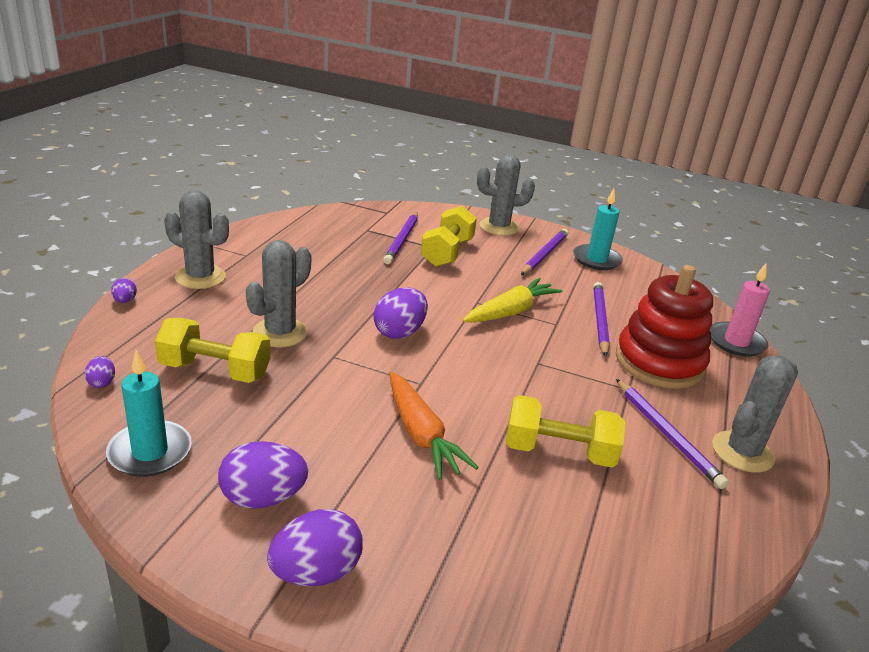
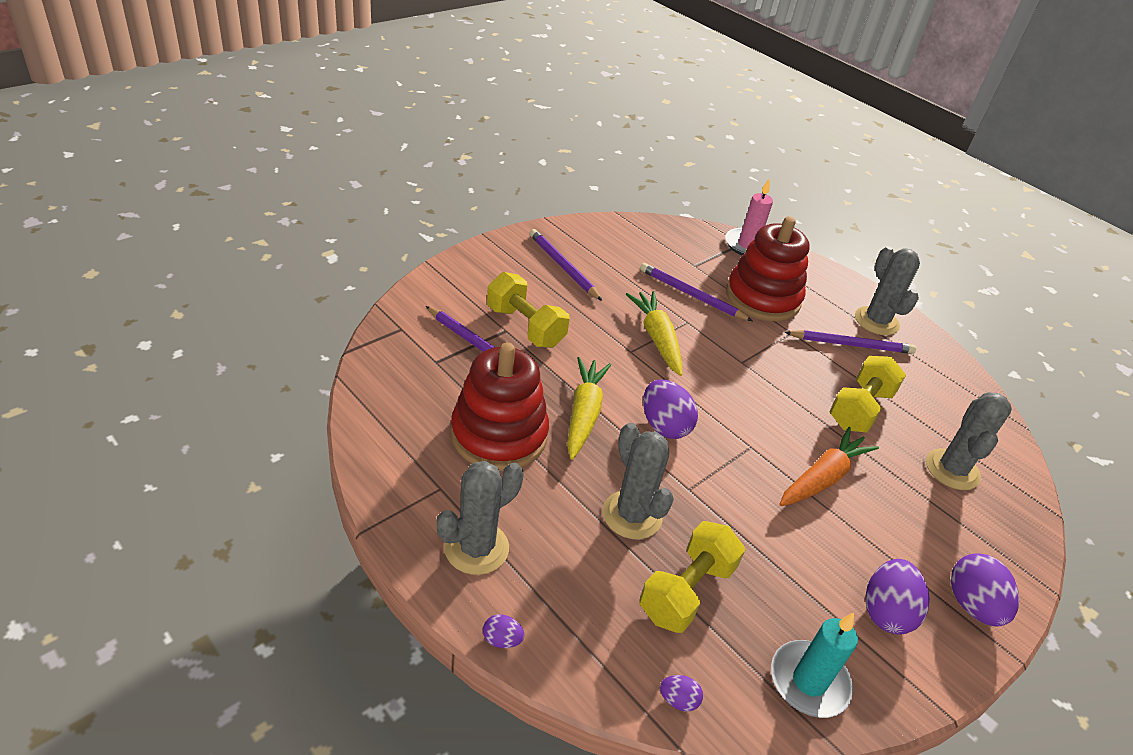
camera: 65 degrees left, 10 degrees up
(316, 265) = (499, 435): none -> red stacking toy
(375, 293) = (584, 413): none -> yellow carrot
(421, 434) = (823, 477): orange carrot -> orange carrot turned 45 degrees counterclockwise
(499, 227) = (489, 266): grey cactus -> grey cactus (952, 470)
(596, 260) = (589, 242): turquoise candle -> none

